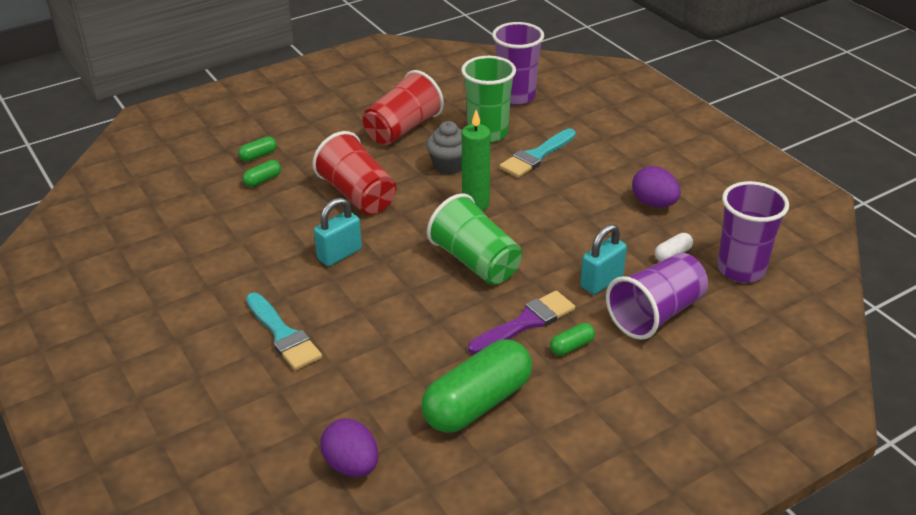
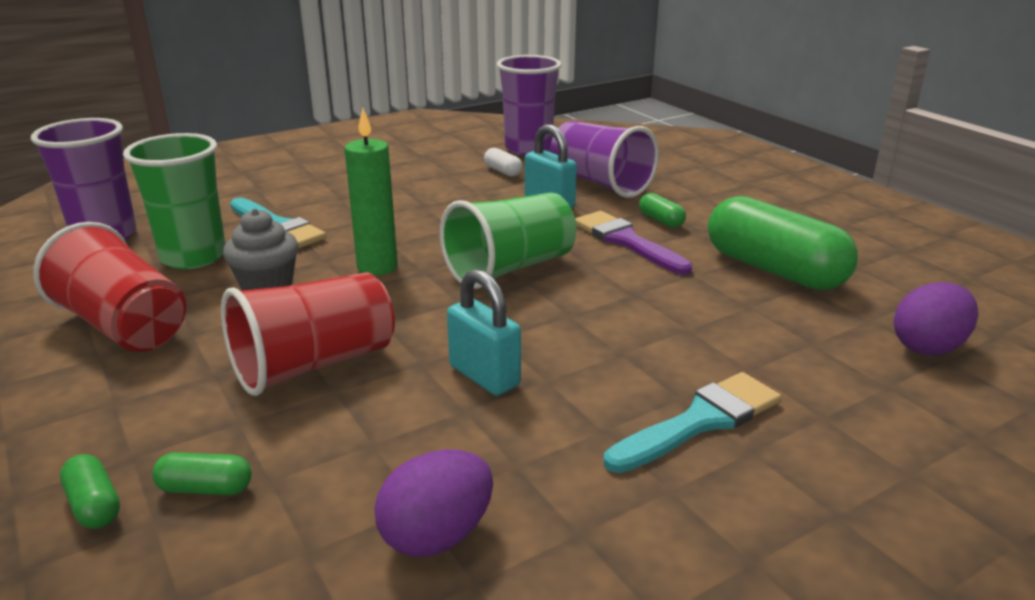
camera: 90 degrees left, 10 degrees down
(262, 180) = (205, 489): green capsule -> green capsule turned 45 degrees counterclockwise
(654, 203) = (410, 173): purple egg -> purple egg (437, 536)

